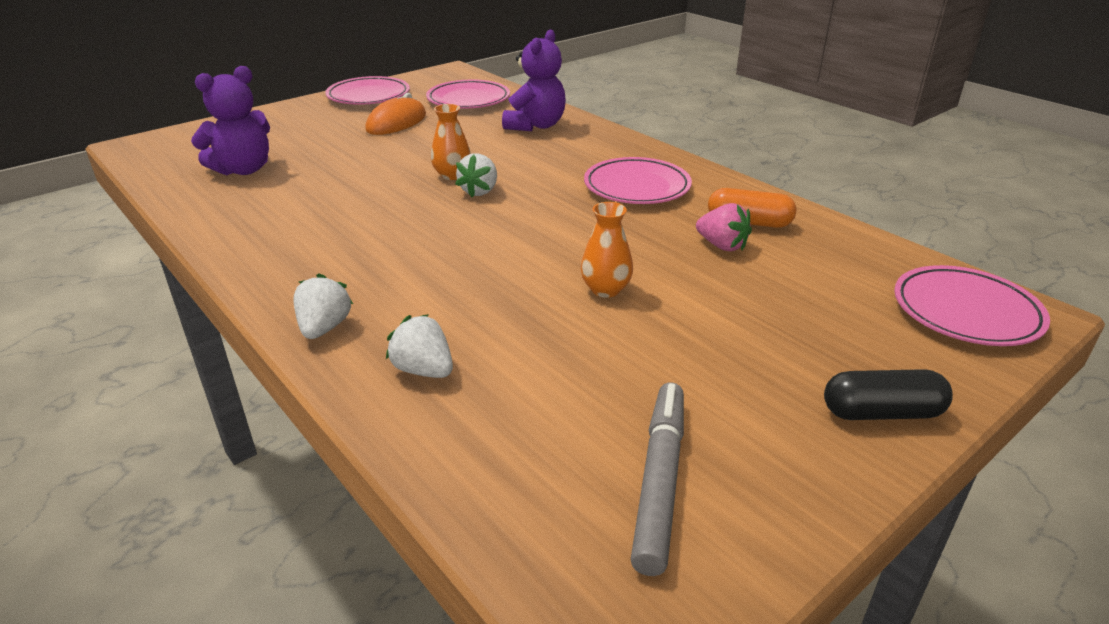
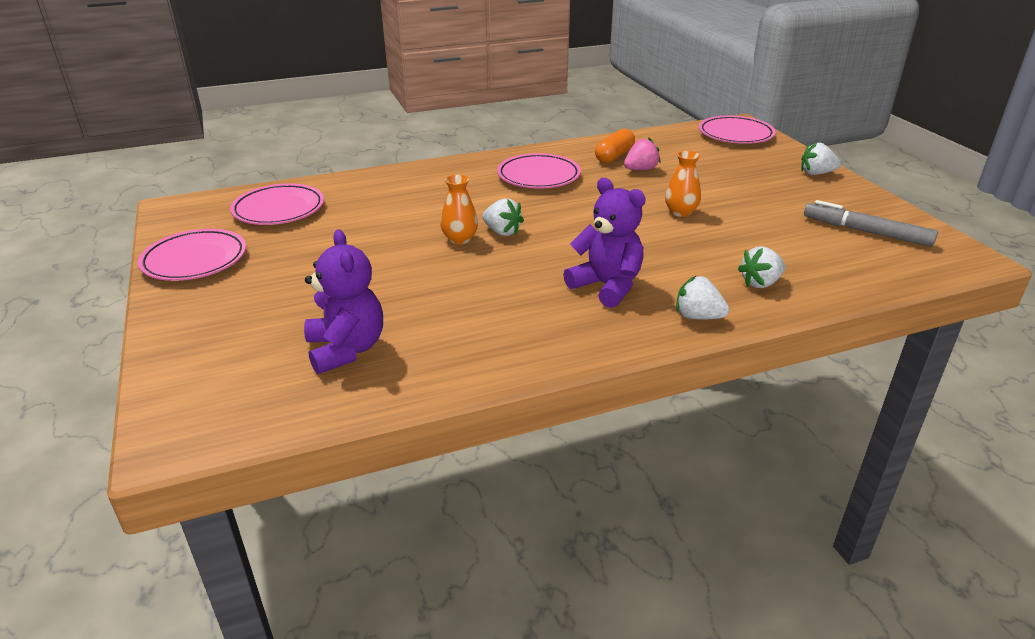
camera: 70 degrees left, 0 degrees up
(396, 122) = (300, 252): orange mouse -> none
(535, 126) = (383, 190): purple teddy bear -> purple teddy bear (607, 286)
(881, 413) = (816, 173): black capsule -> white strawberry

